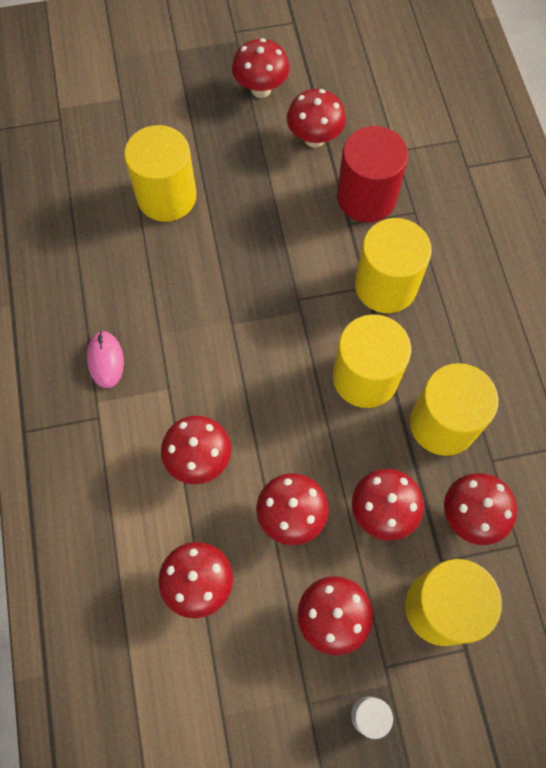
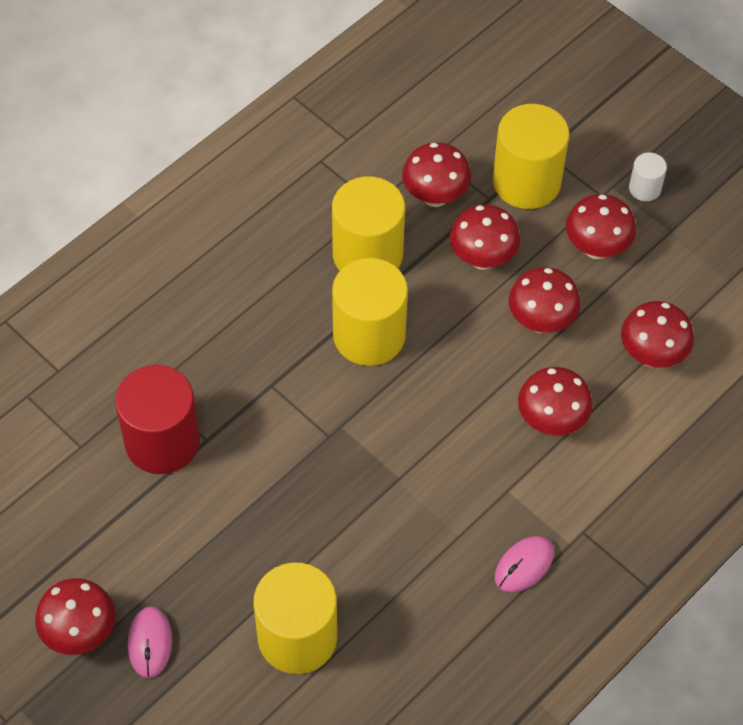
camera: 125 degrees left, 10 degrees down
(226, 119) = (150, 643): none -> pink mouse
(314, 138) = (116, 535): red mushroom -> none
(385, 285) = (258, 369): yellow cylinder -> none

